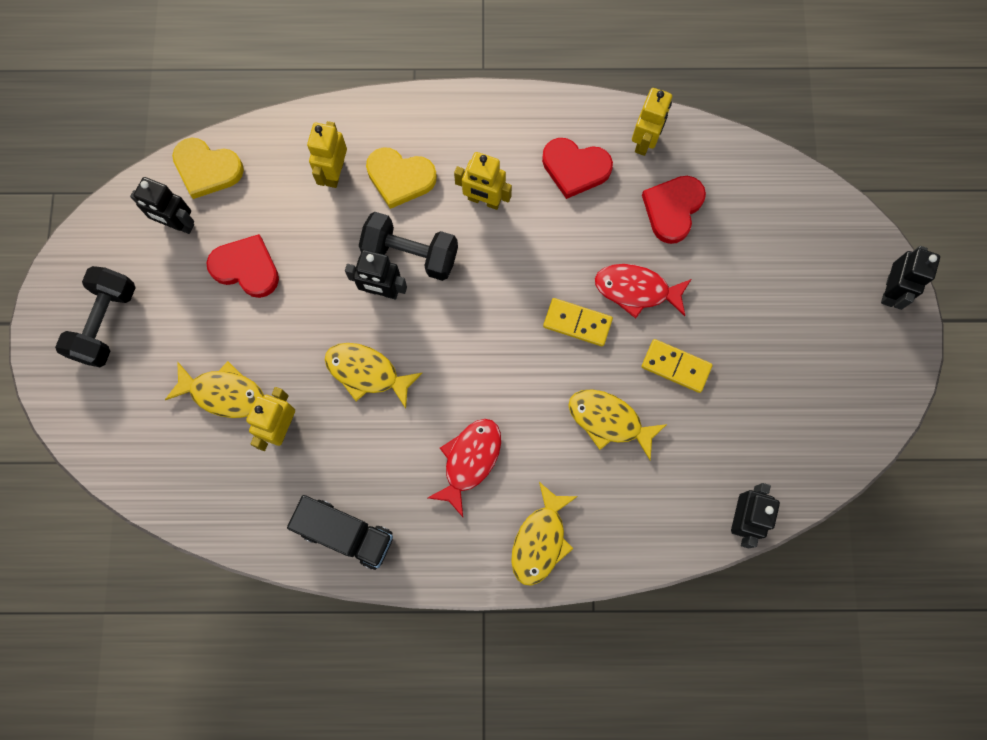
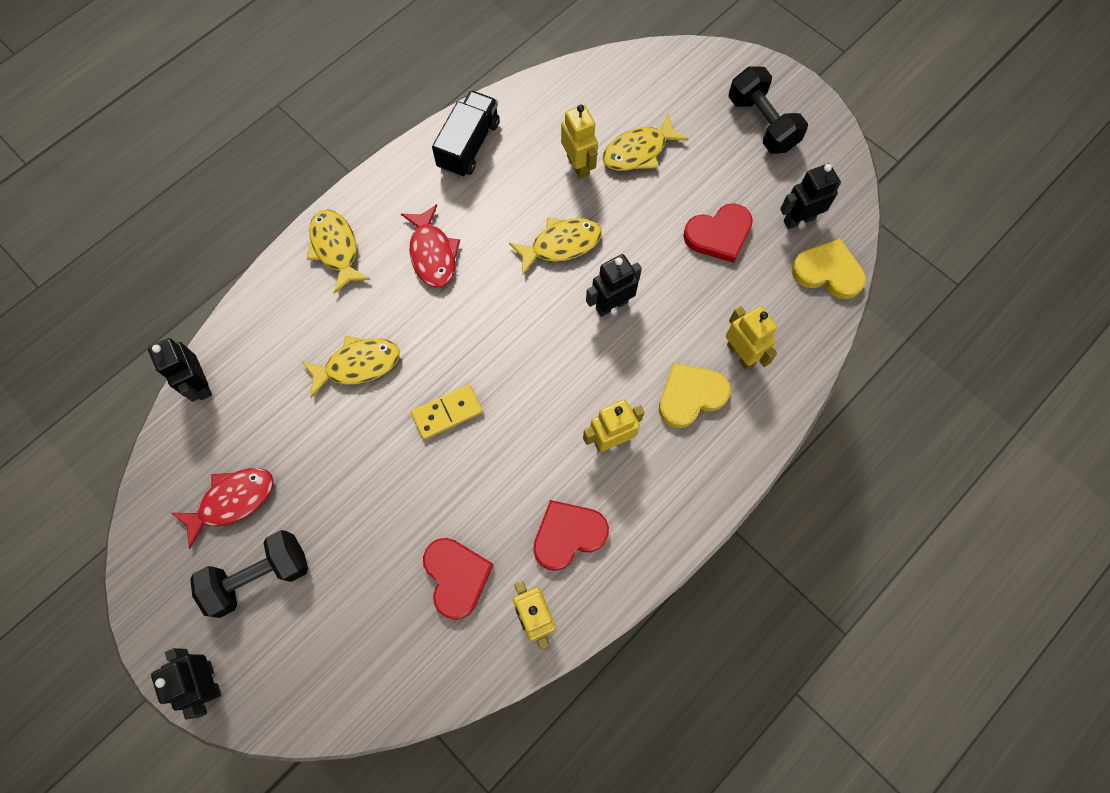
camera: 135 degrees right, 5 degrees down
(207, 169) = (828, 272): yellow heart -> yellow heart turned 45 degrees clockwise
(346, 534) = (469, 145): black truck -> black truck turned 135 degrees clockwise
(410, 254) = (620, 348): black dumbbell -> black dumbbell (259, 576)
(636, 290) = (425, 480): red fish -> red fish (232, 501)
(676, 366) = (341, 449): yellow domino -> none

